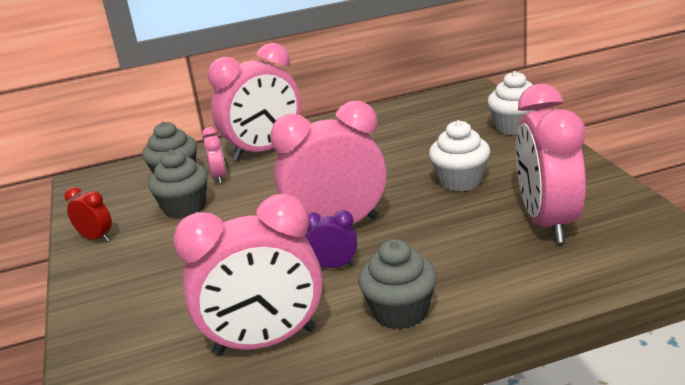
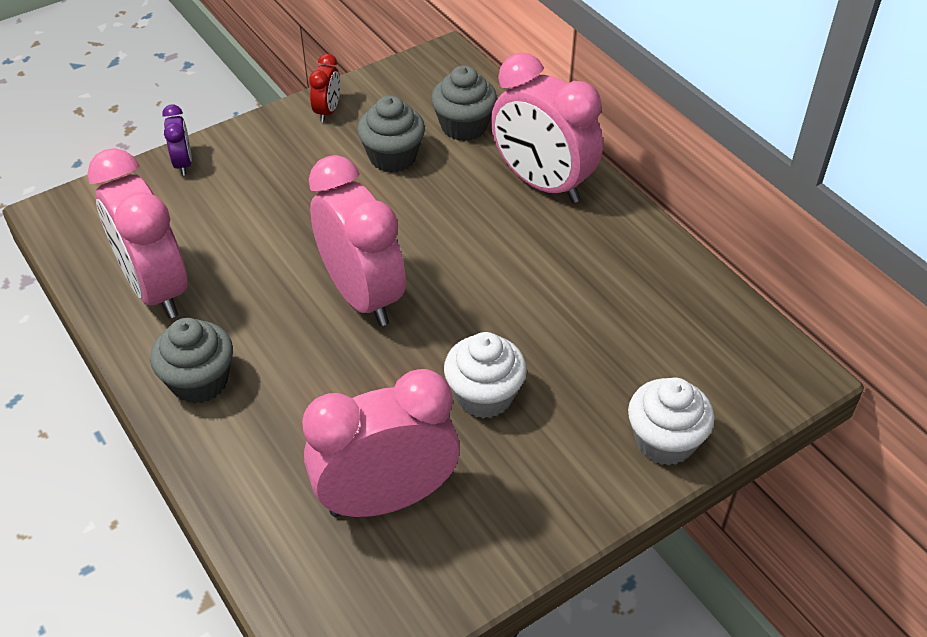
camera: 70 degrees right, 20 degrees up
(219, 177) = (466, 163): pink clock -> none
(334, 266) = (282, 310): purple clock -> purple clock (183, 163)

